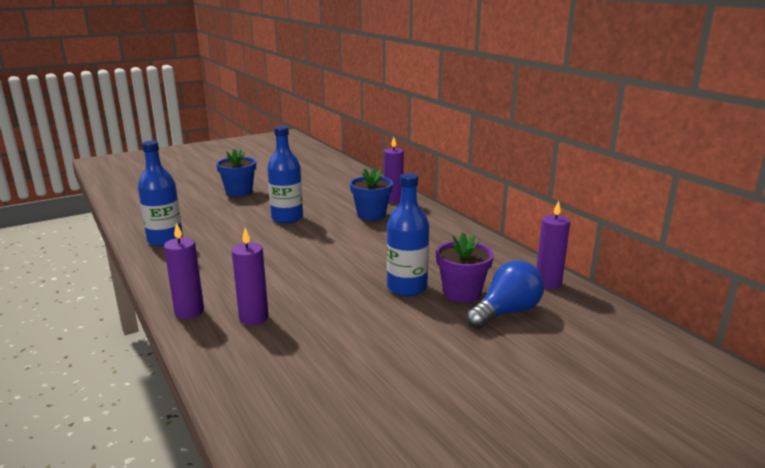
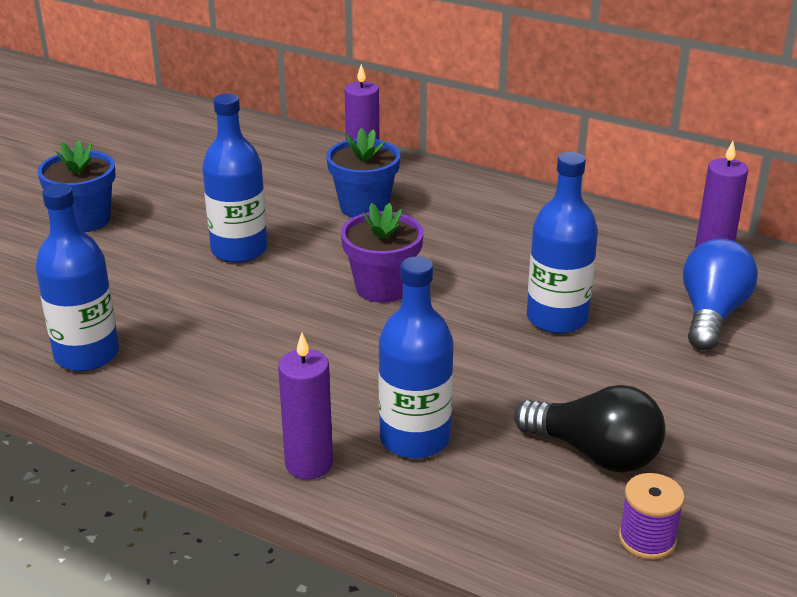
camera: 30 degrees left, 10 degrees up
(254, 318) = (415, 438): purple candle -> blue bottle
(307, 412) = (647, 539): none -> purple spool
(338, 357) = (595, 453): none -> black light bulb
(462, 293) = (632, 303): purple flower pot -> purple flower pot (382, 287)

